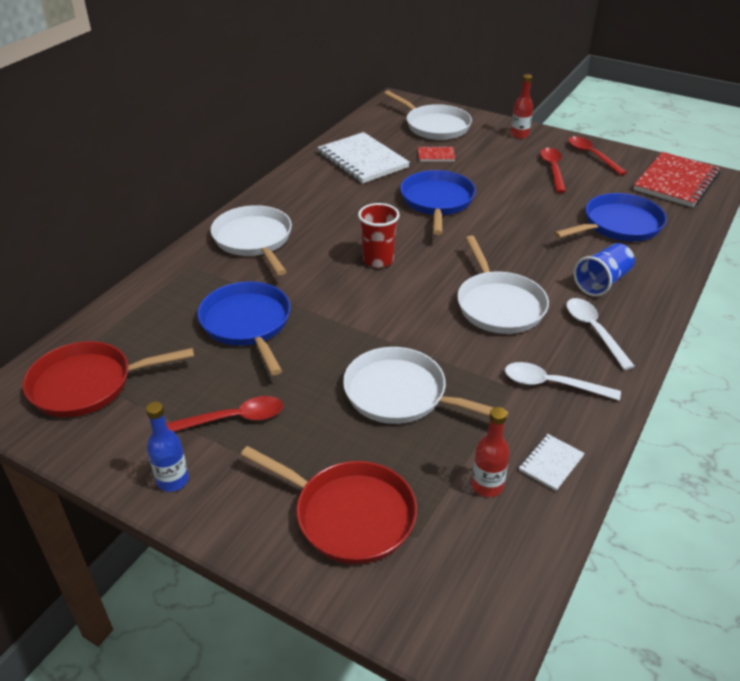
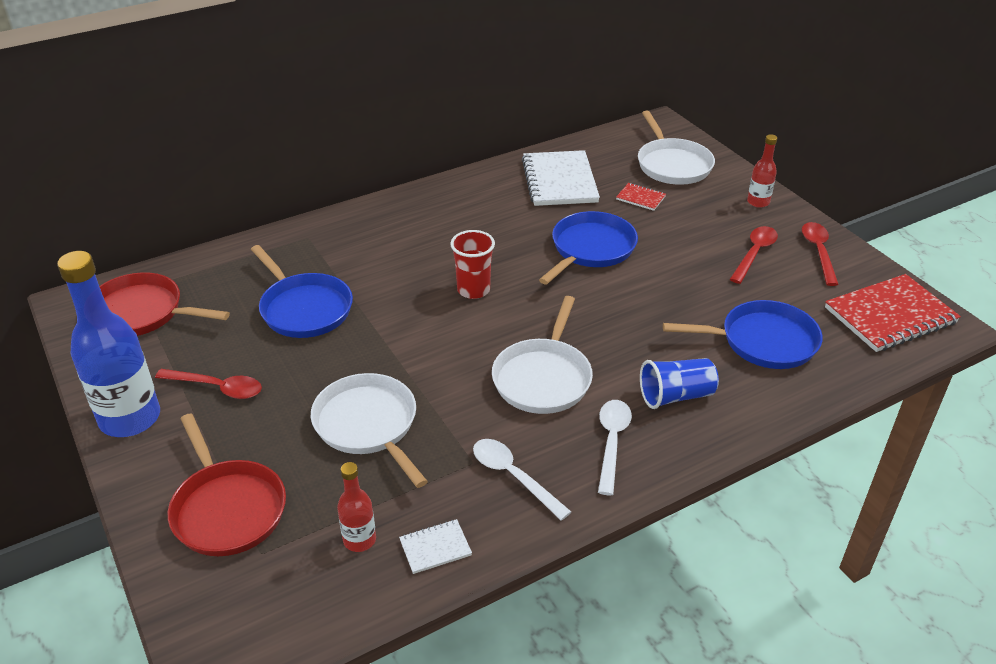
camera: 30 degrees right, 0 degrees up
(173, 480) = (130, 418): blue bottle -> blue bottle, size x2.06
(247, 324) = (304, 308): blue pan -> blue pan turned 135 degrees clockwise
(254, 240) = (382, 231): white pan -> none

